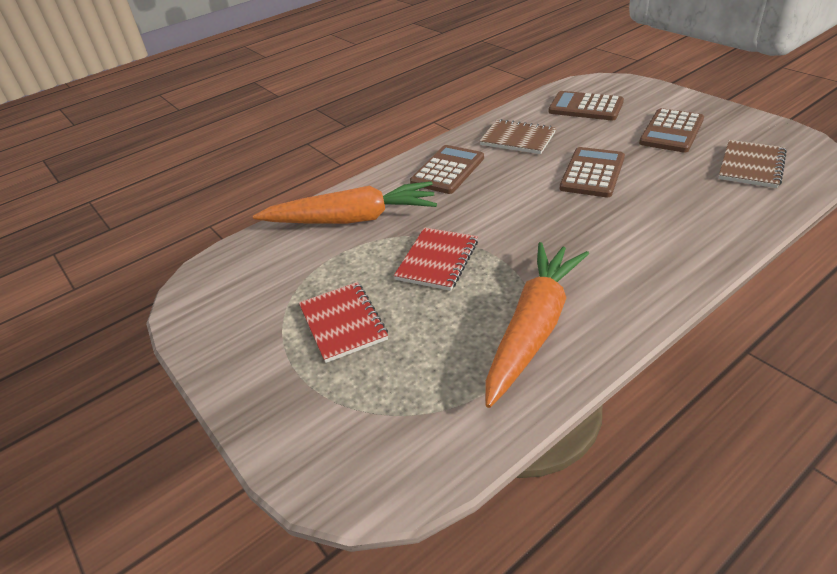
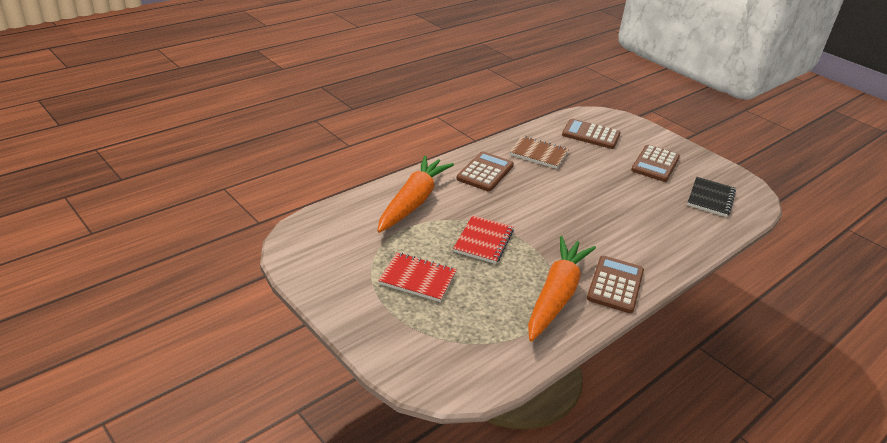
camera: 10 degrees left, 5 degrees down
(343, 323) = (417, 279): red notebook -> red notebook turned 45 degrees counterclockwise
(352, 219) = (413, 202): orange carrot -> orange carrot turned 60 degrees counterclockwise
(592, 173) = (596, 189): brown calculator -> brown calculator (615, 285)
(751, 166) = (710, 198): brown notebook -> black notebook

